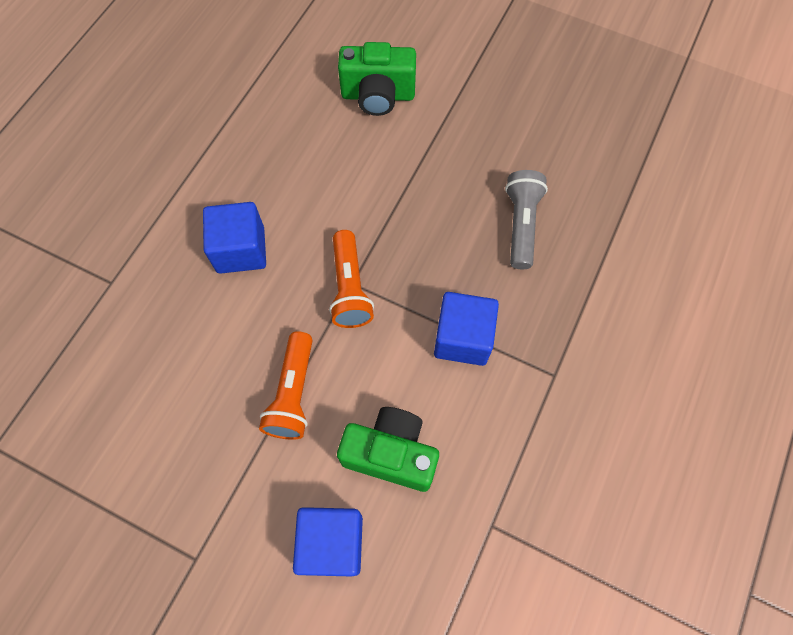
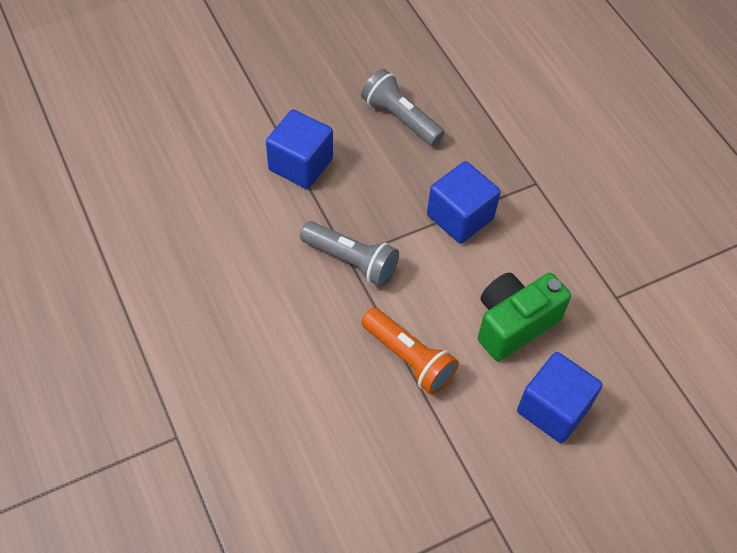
camera: 55 degrees left, 10 degrees down
(241, 250) = (242, 315): blue cube -> blue cube (300, 164)
(350, 288) = (351, 261): orange flashlight -> grey flashlight
(378, 95) = (191, 126): green camera -> none

